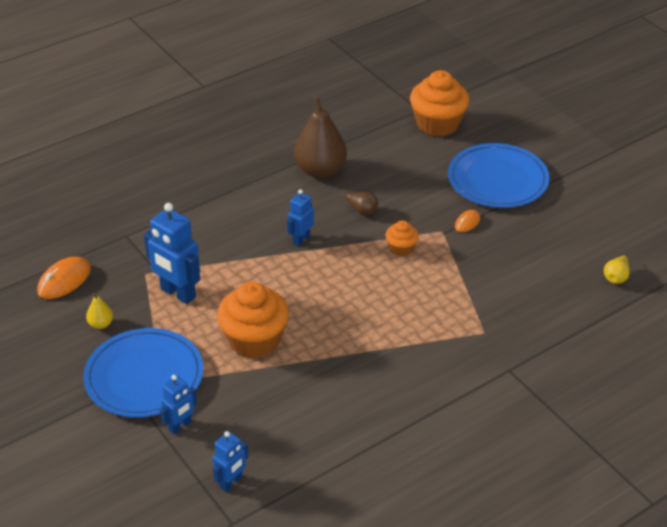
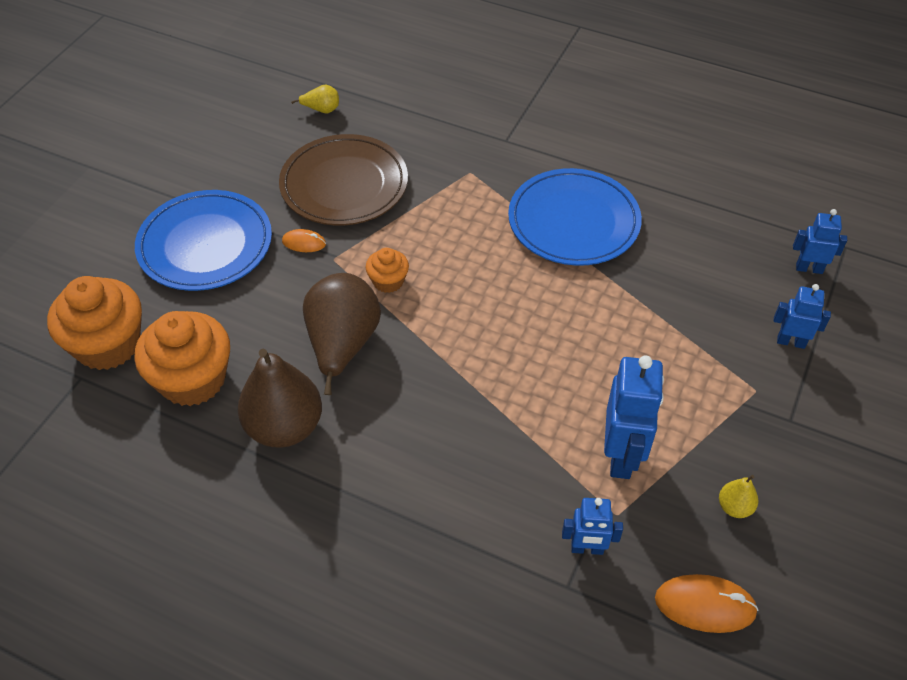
camera: 120 degrees left, 10 degrees up
(144, 377) = (764, 411): blue plate -> blue plate (573, 221)
(254, 340) = (629, 342): orange cupcake -> orange cupcake (192, 379)
(301, 239) = (437, 380): blue robot -> blue robot (587, 549)
(362, 211) = (342, 345): brown pear -> brown pear, size x2.25
(515, 260) = (344, 184): none -> brown plate

